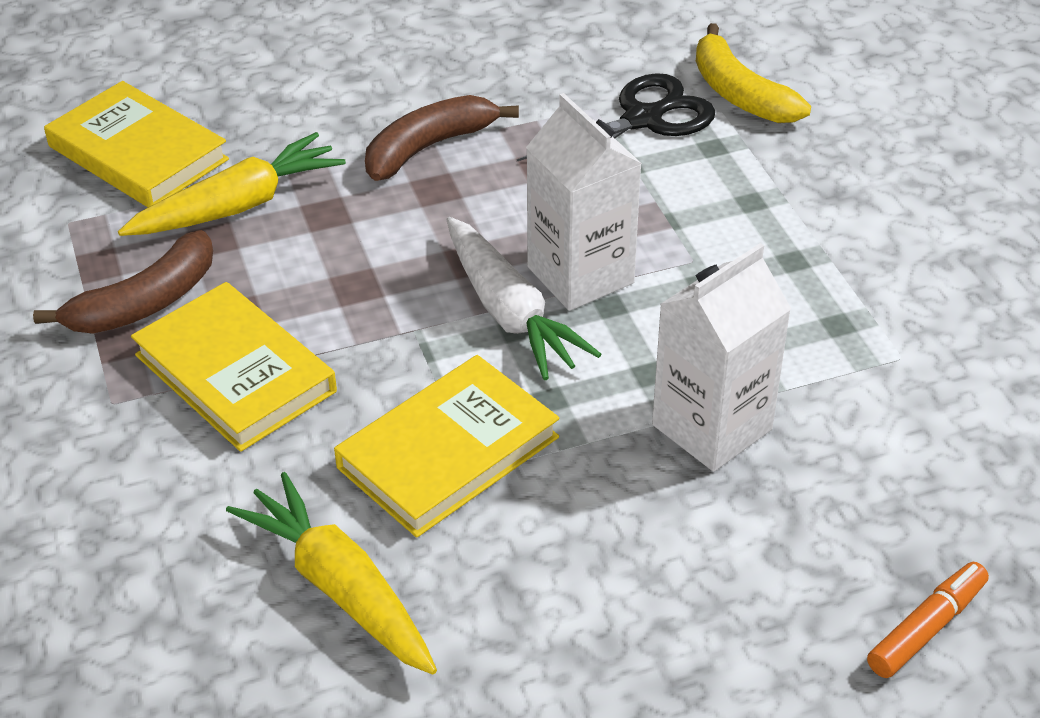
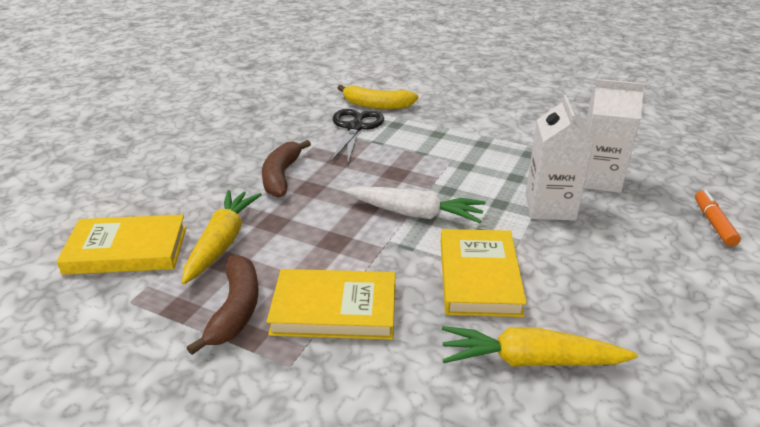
camera: 45 degrees left, 10 degrees down
(580, 275) = (419, 186): white carton -> white carton (598, 179)

